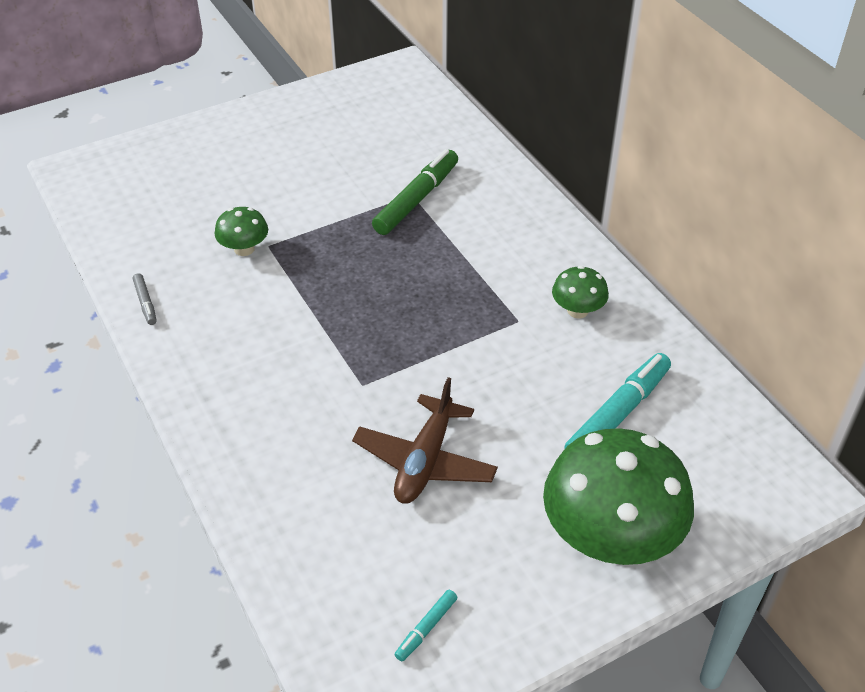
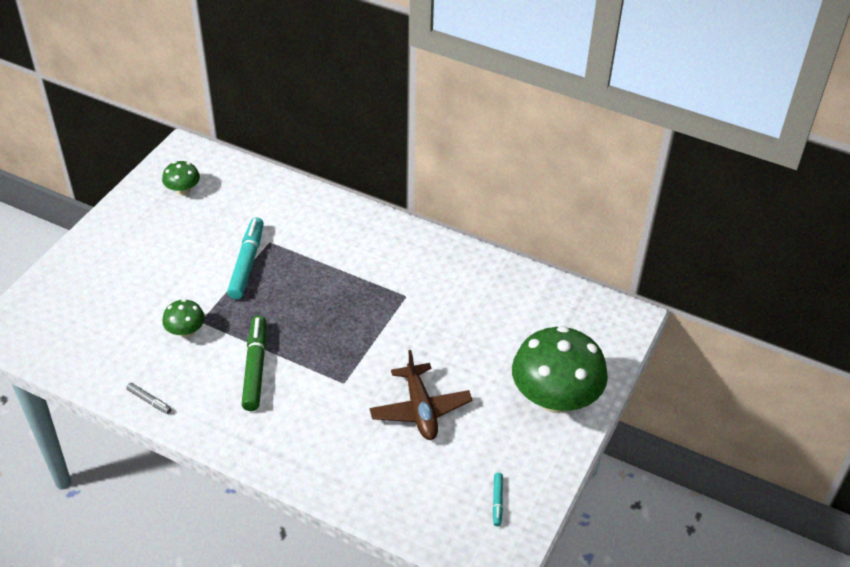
camera: 35 degrees left, 0 degrees up
(416, 199) = (275, 243): green marker -> green marker (255, 368)
(577, 310) = (436, 272): green mushroom -> green mushroom (183, 190)
(617, 414) = (506, 325): turquoise marker -> turquoise marker (247, 263)

